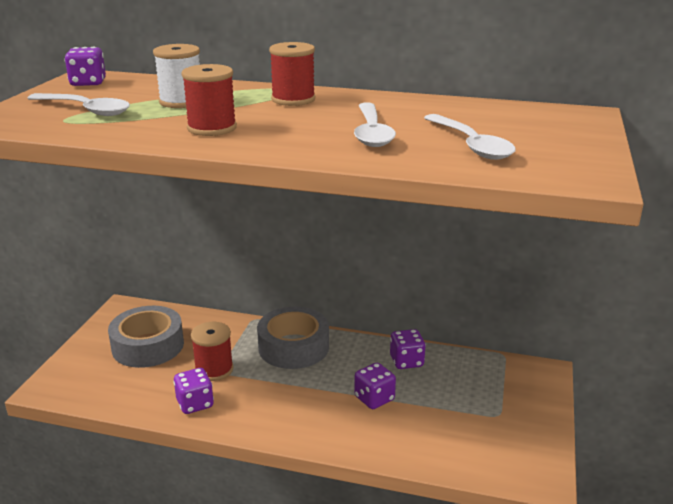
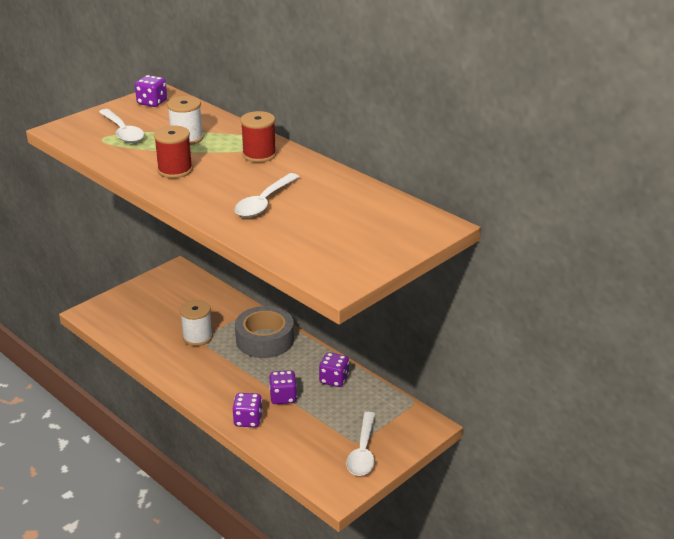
camera: 30 degrees right, 5 degrees up
(148, 346) = (170, 304): grey tape -> none
(195, 403) = (166, 356): purple dice -> purple dice (248, 420)
(214, 369) = (197, 337): red spool -> white spool
(470, 145) = (309, 232): white spoon -> white spoon (363, 451)

